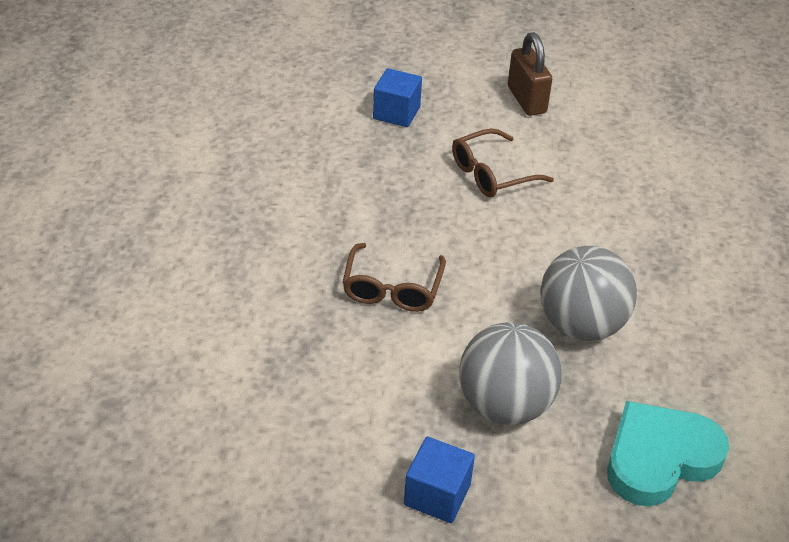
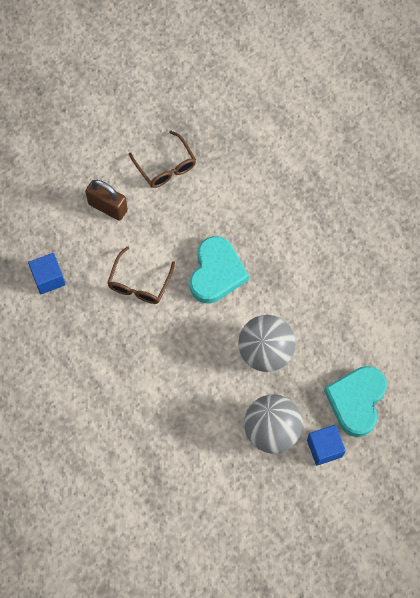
camera: 40 degrees left, 25 degrees up
(392, 288) = (162, 406): brown glasses -> brown glasses (165, 166)
(437, 495) = (285, 504): blue cube -> blue cube (324, 448)
(595, 219) = (216, 273): none -> turquoise heart

